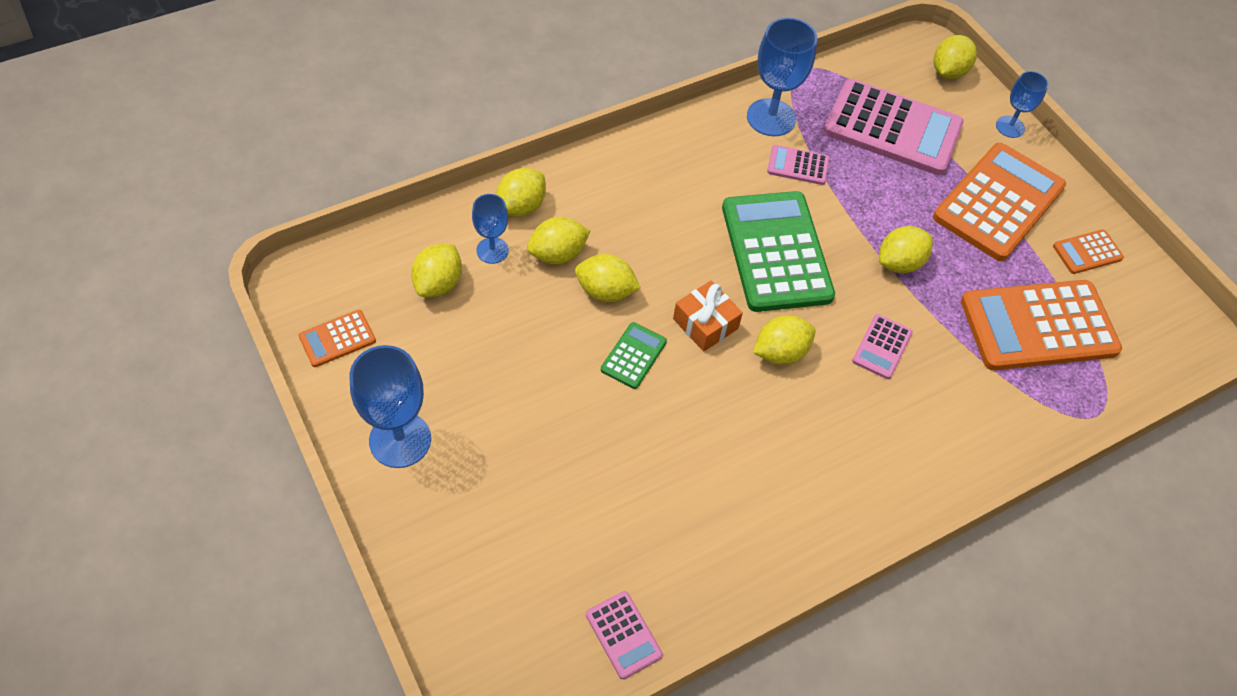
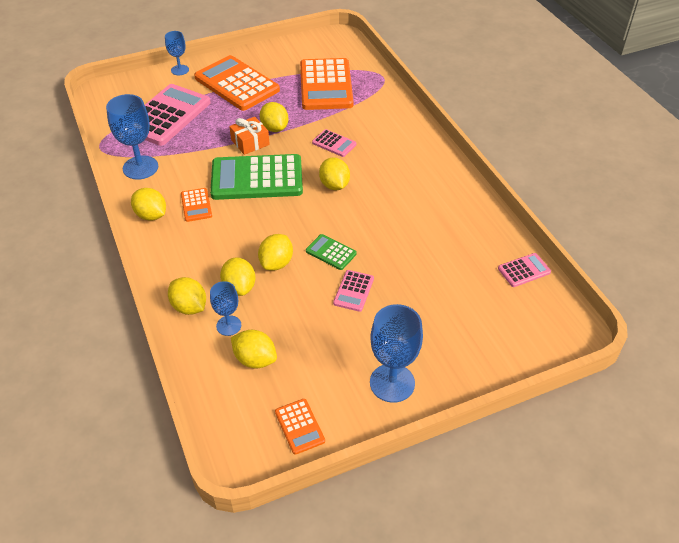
camera: 80 degrees left, 10 degrees down
(705, 324) = (309, 216): orange gift -> orange gift (250, 142)
(798, 165) = (187, 160): pink calculator -> pink calculator (353, 291)
(948, 72) = (126, 86): yellow lemon -> yellow lemon (151, 215)
(1087, 252) = (279, 60): orange calculator -> orange calculator (196, 205)

